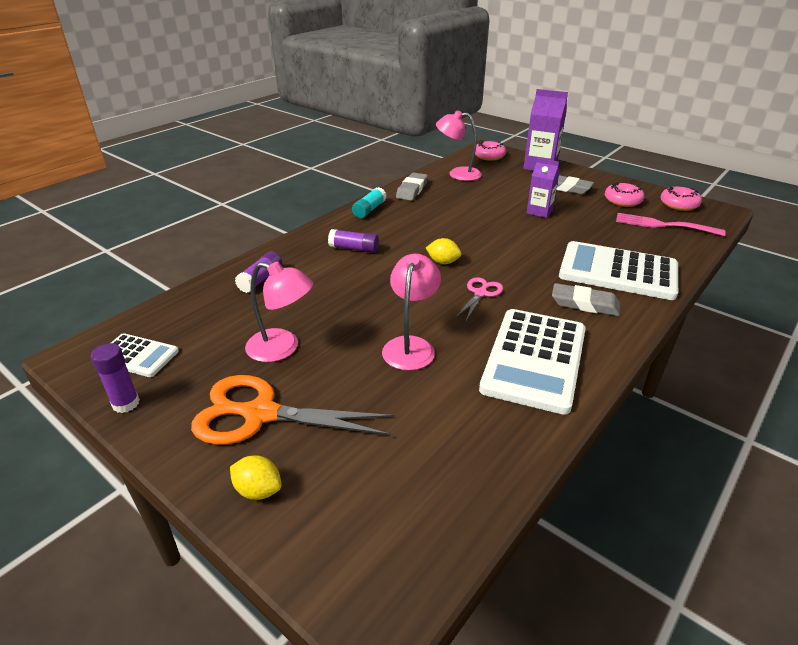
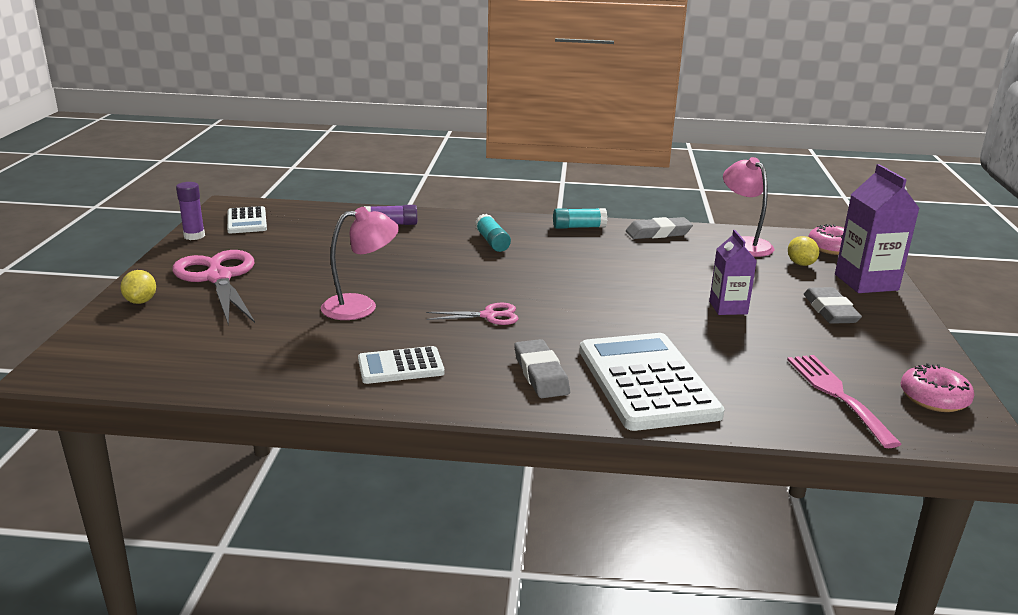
camera: 55 degrees right, 10 degrees down
(261, 414) = (218, 278): orange scissors -> pink scissors
(282, 348) = (304, 261): pink lamp -> none
(354, 248) = (492, 242): purple glue stick -> turquoise glue stick
(443, 262) = (525, 285): yellow lemon -> yellow lemon (800, 264)
(534, 359) = (400, 366): white calculator -> white calculator, size x0.53
(622, 201) = (863, 354): pink donut -> none

